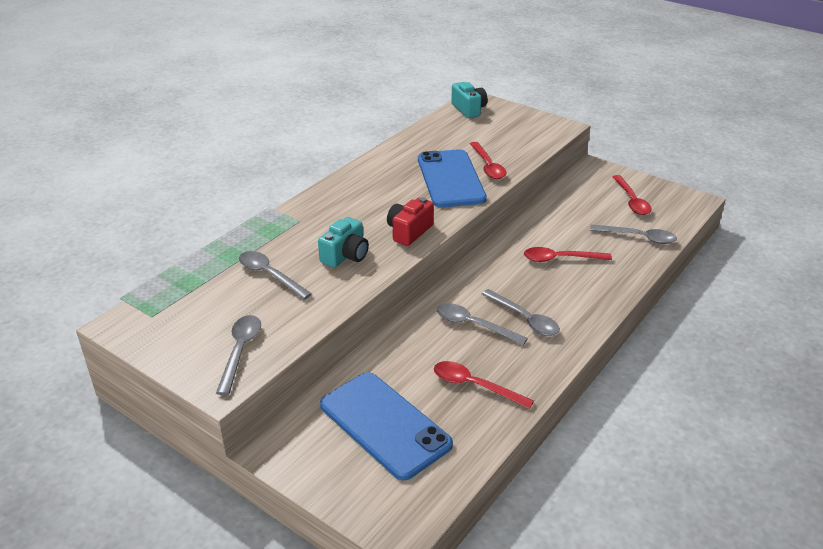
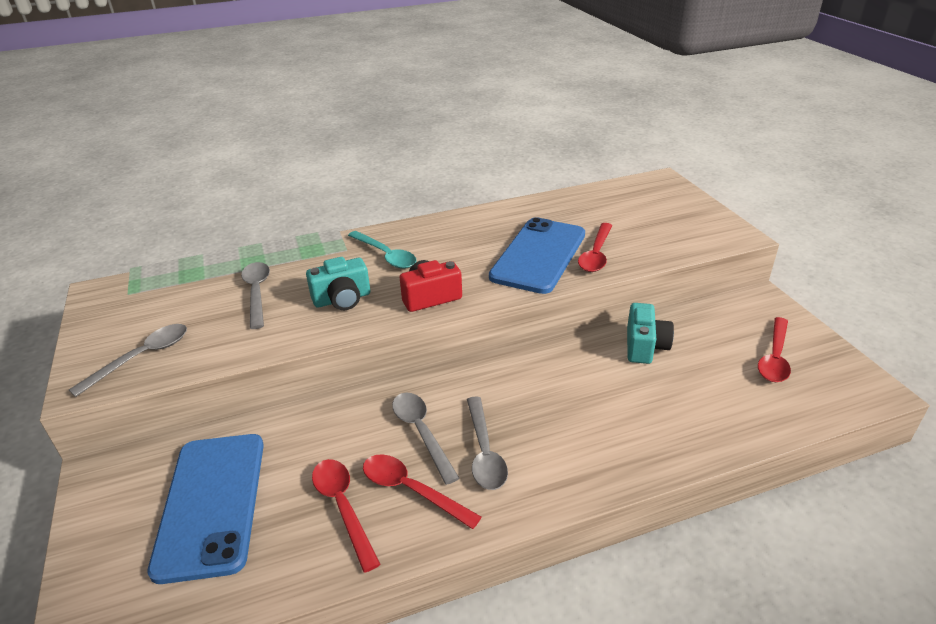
camera: 35 degrees right, 0 degrees up
(338, 214) = (386, 255): none -> turquoise spoon
(469, 109) = (643, 188): turquoise camera -> turquoise camera (644, 346)
(560, 259) = (604, 395): red spoon -> red spoon (411, 490)
(638, 237) = (737, 409): grey spoon -> none

